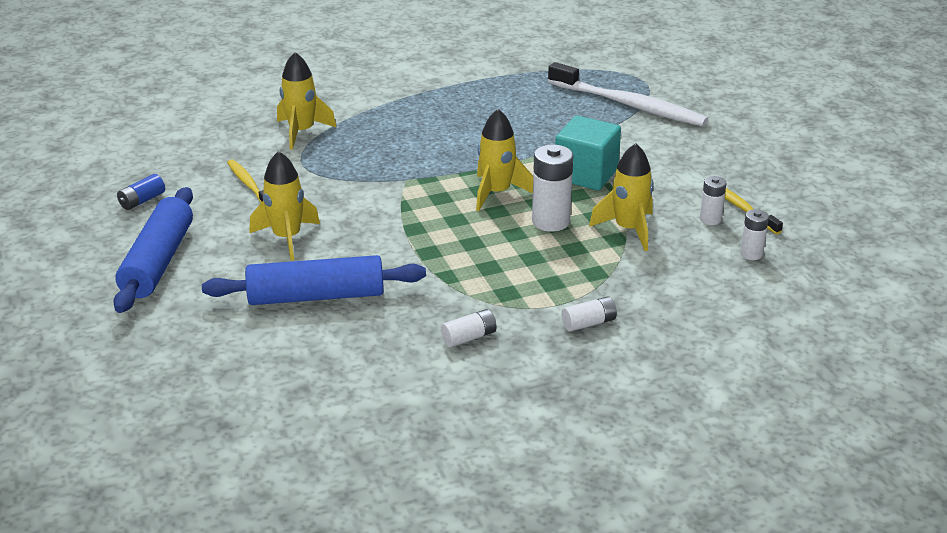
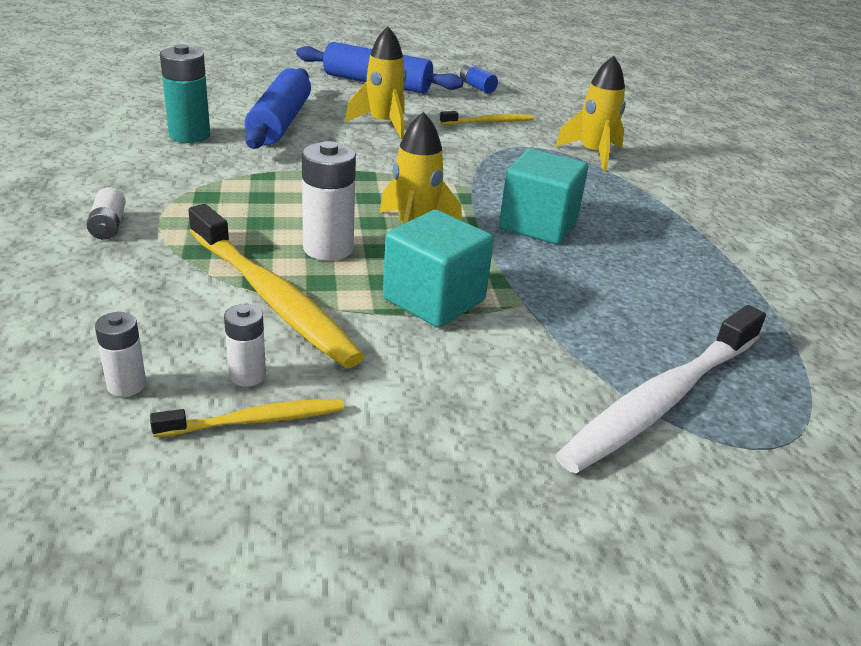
camera: 100 degrees right, 0 degrees up
(383, 340) = (189, 135): none -> turquoise battery
(454, 148) = (538, 225): none -> turquoise cube
(469, 337) = (153, 167): white battery -> none
(628, 230) = (271, 297): yellow rocket -> yellow toothbrush

